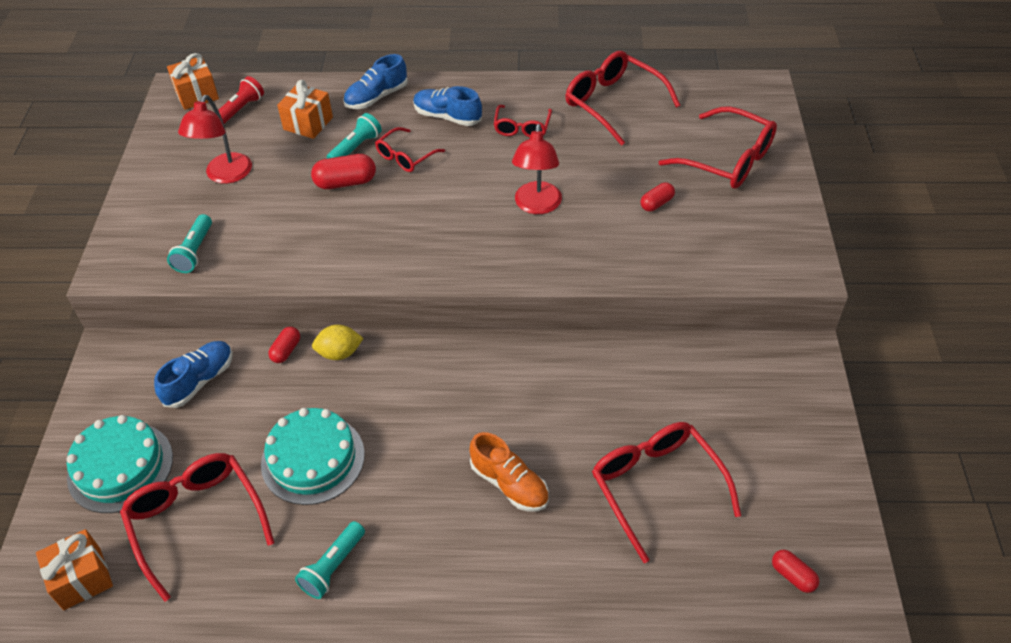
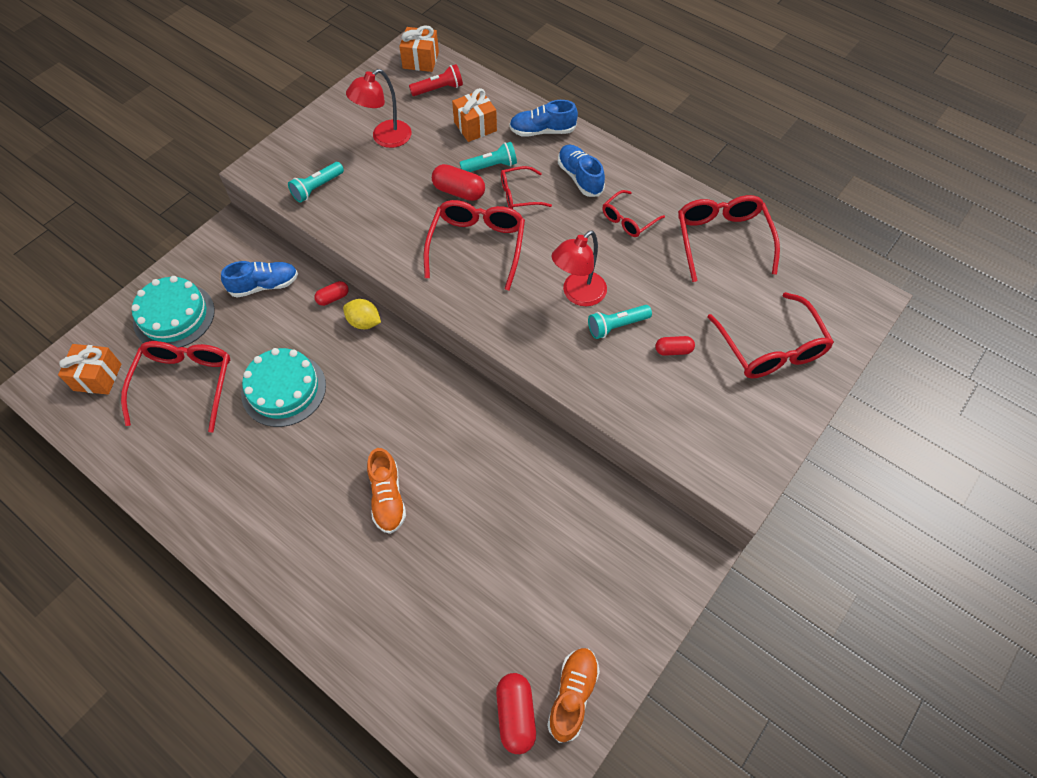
camera: 35 degrees right, 10 degrees up
(333, 567) = (233, 474): turquoise flashlight -> turquoise flashlight (616, 326)
(656, 487) = (483, 574): red glasses -> red glasses (477, 246)
(793, 576) = (516, 715): red capsule -> red capsule, size x1.62
(820, 526) = (572, 695): none -> orange shoe

